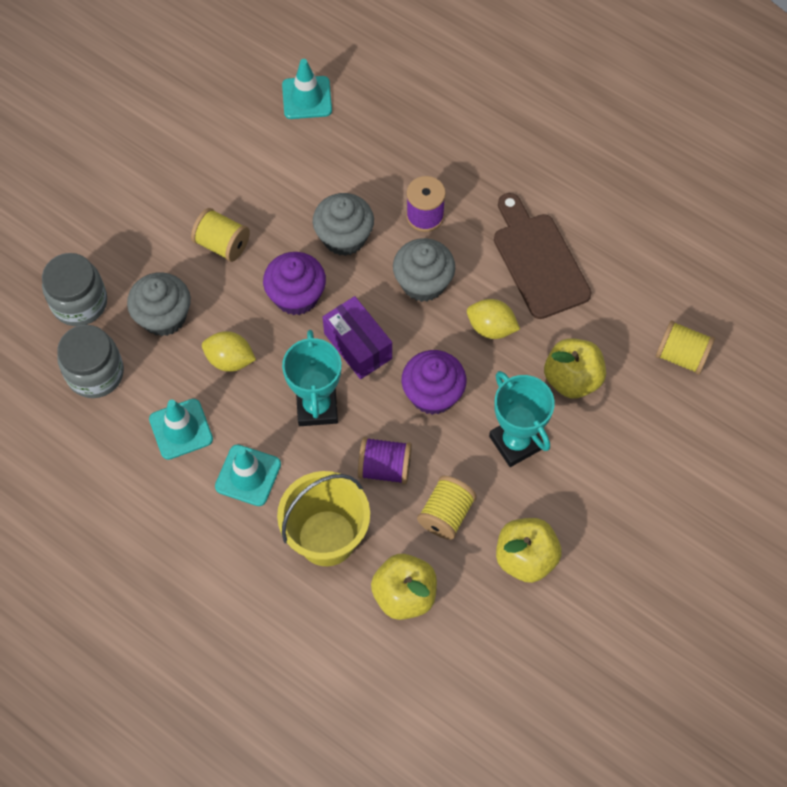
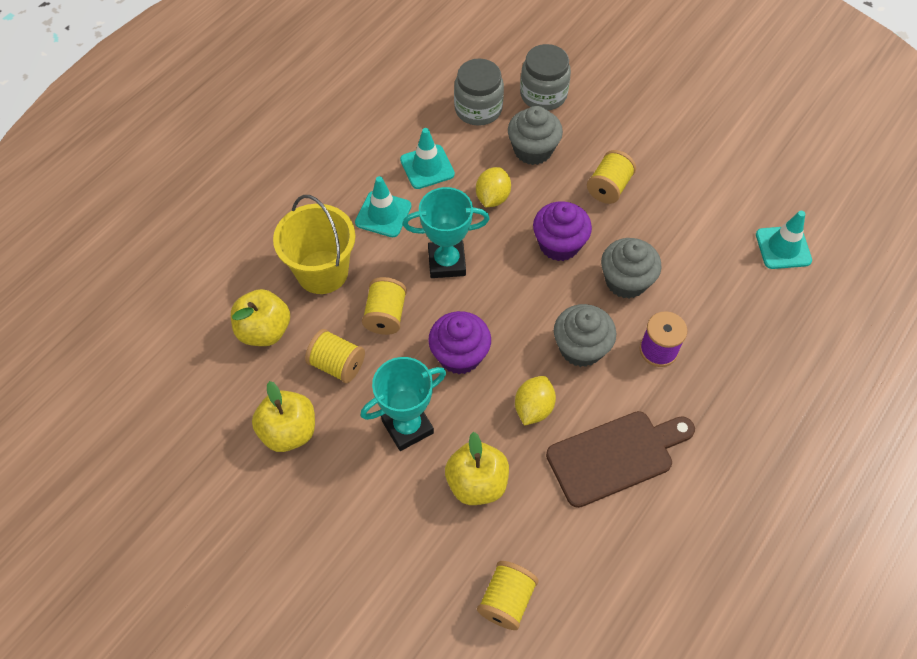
camera: 90 degrees right, 5 degrees down
(358, 346) = (509, 293): purple box -> none
(384, 468) = (385, 315): purple spool -> yellow spool

